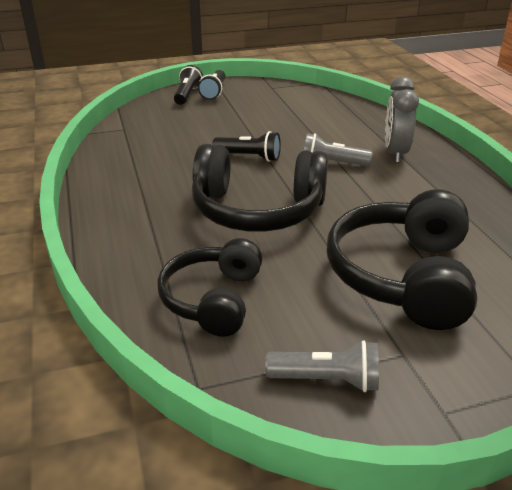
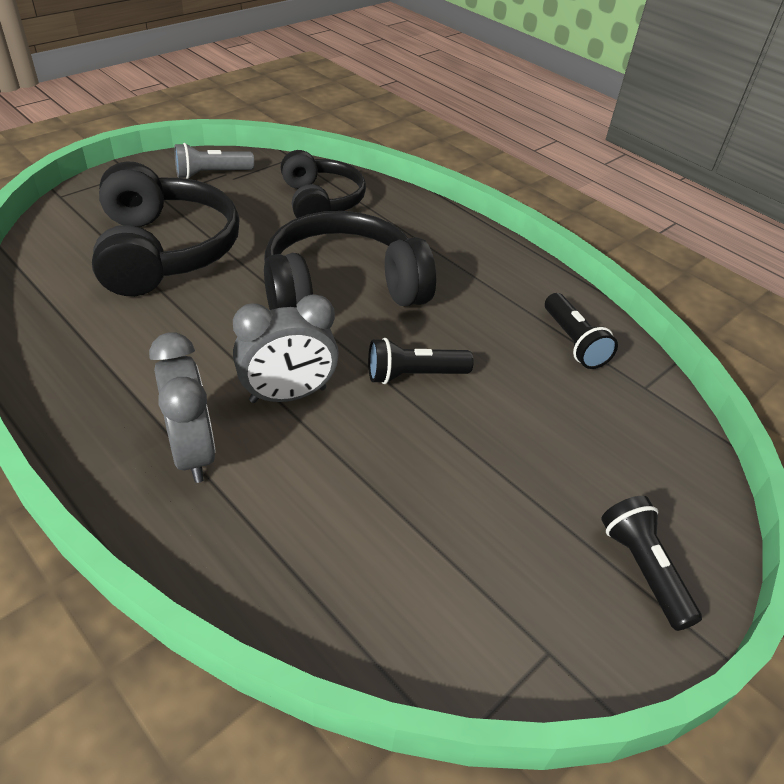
camera: 150 degrees right, 10 degrees up
(187, 95) = (678, 535): black flashlight -> black flashlight (573, 342)
(332, 163) = (288, 395): grey flashlight -> grey clock

